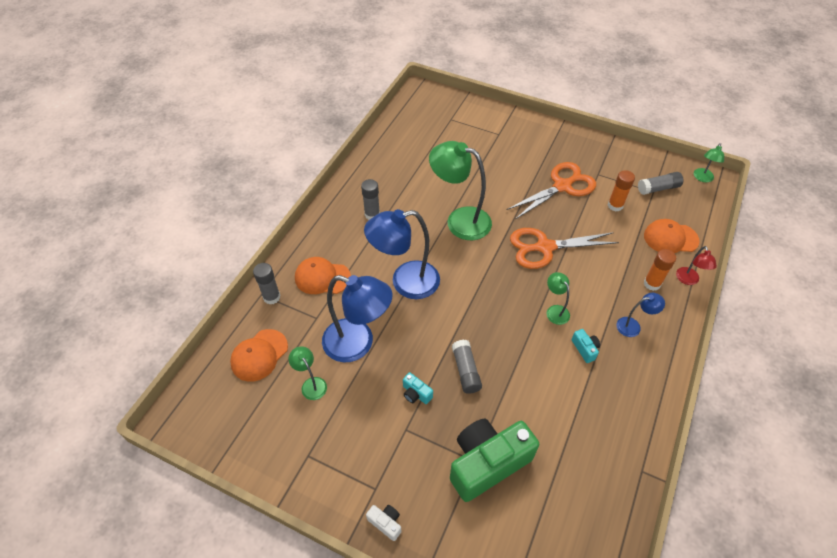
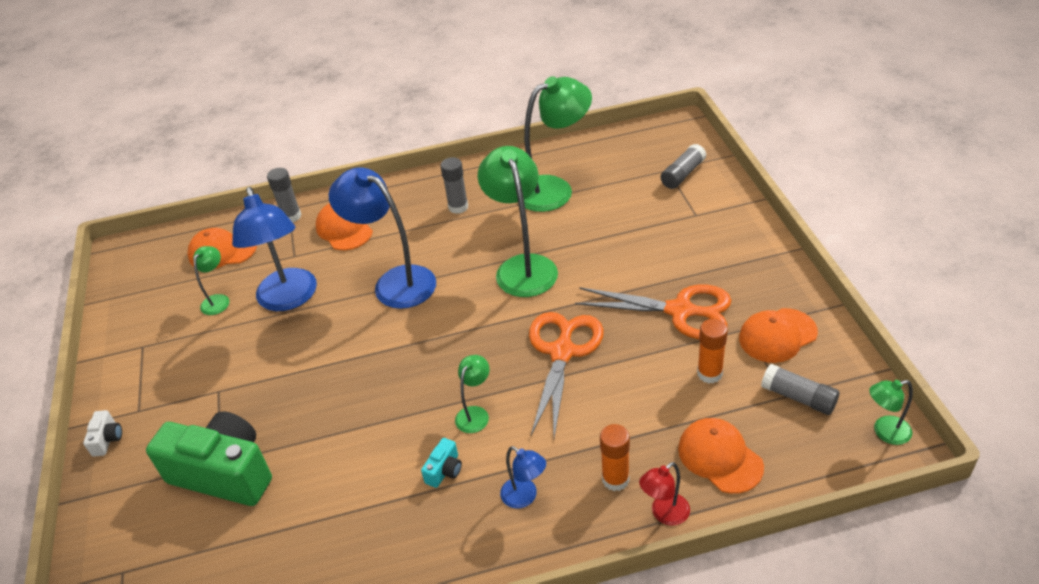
camera: 55 degrees right, 10 degrees down
(410, 167) = (555, 189): none -> green lamp
(416, 394) = (265, 373): turquoise camera -> none
(466, 371) = (324, 391): grey glue stick -> grey glue stick (682, 174)
(545, 247) = (562, 352): orange scissors -> orange scissors turned 60 degrees clockwise
(613, 167) = (777, 335): none -> orange cap

